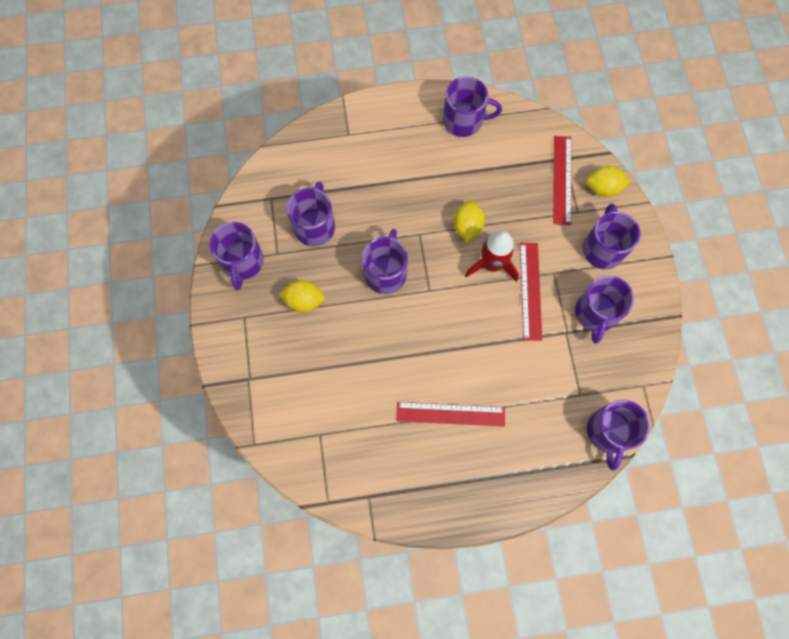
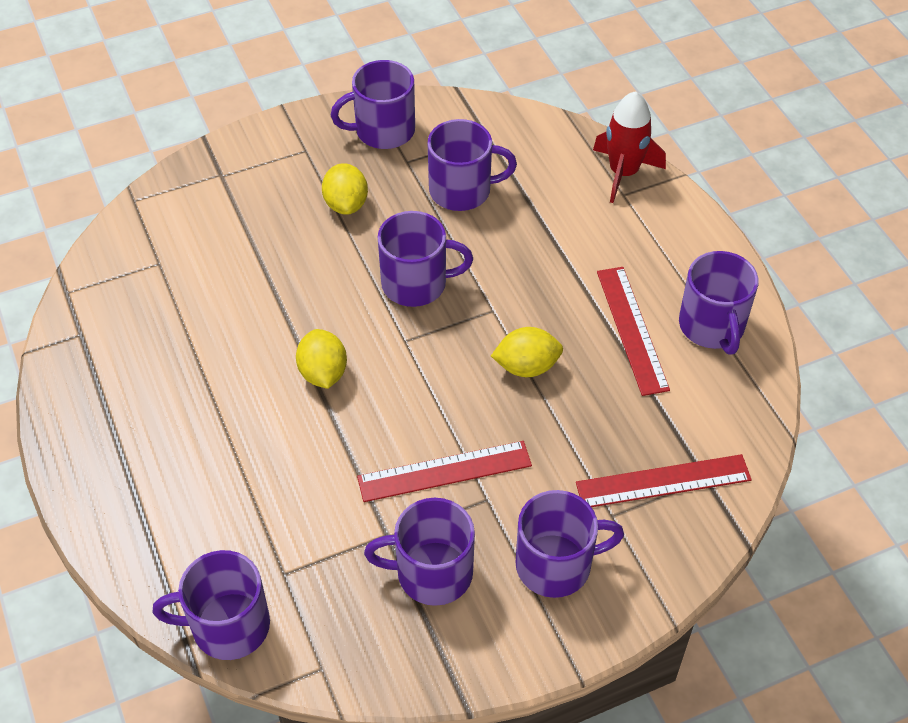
camera: 75 degrees right, 20 degrees down
(450, 414) = (217, 404): red ruler -> red ruler (632, 329)
(492, 264) = (473, 411): red rocket -> red rocket (623, 173)
(602, 188) = (672, 546): yellow lemon -> yellow lemon (323, 373)

